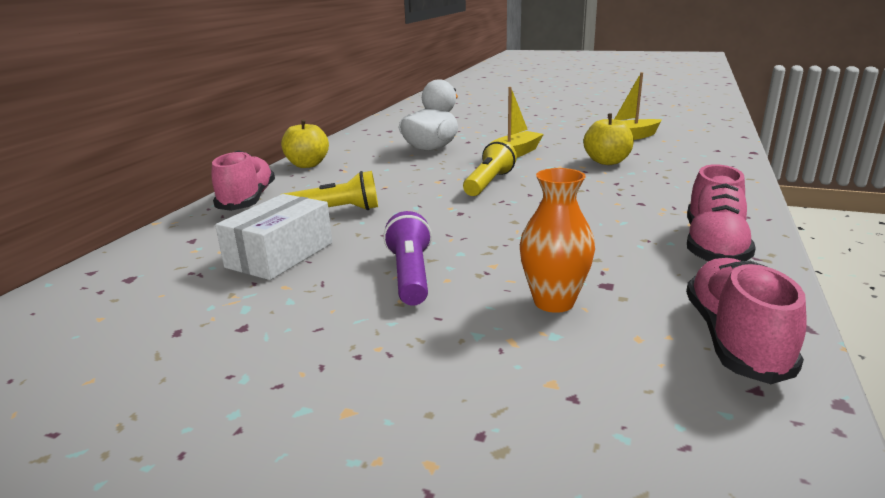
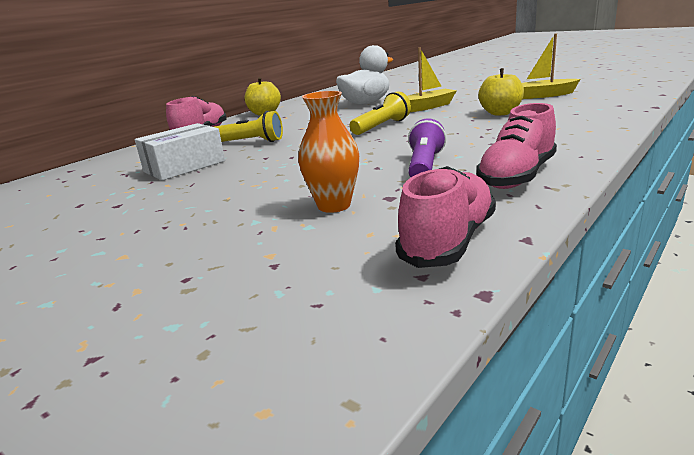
camera: 20 degrees right, 0 degrees up
(410, 275) = (253, 183): purple flashlight -> purple flashlight (425, 166)

